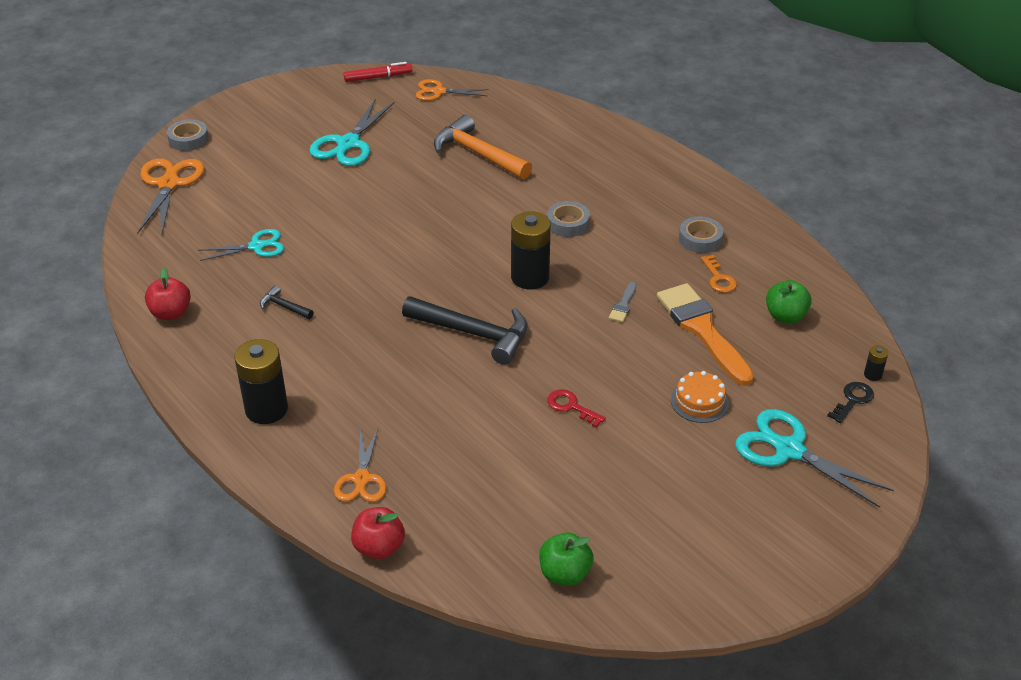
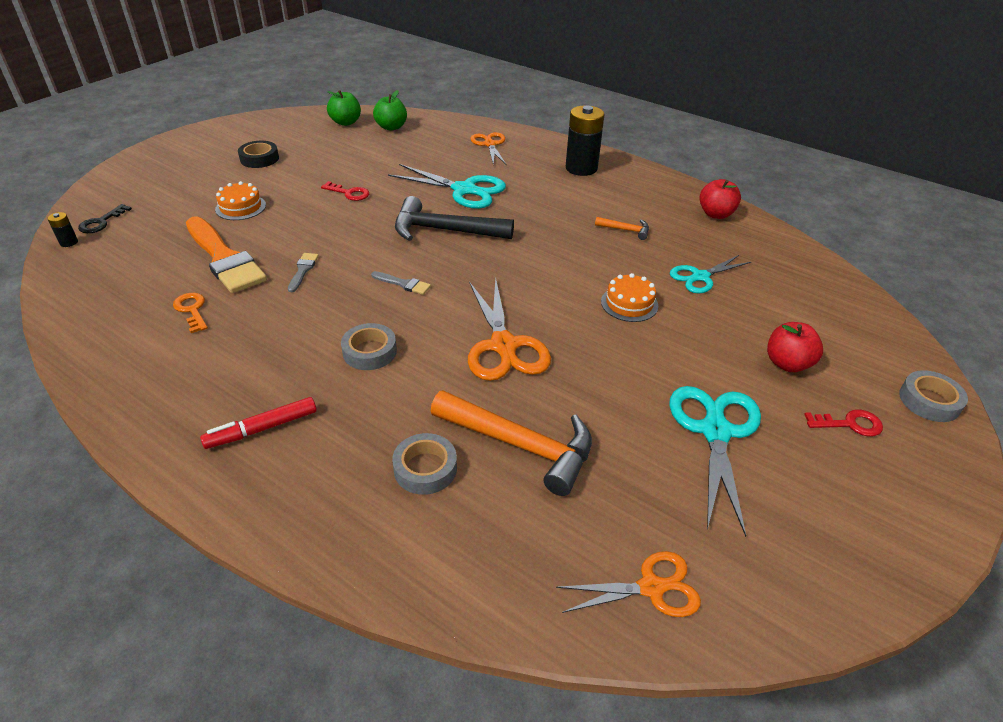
camera: 165 degrees right, 0 degrees up
(169, 184) = (869, 331): orange scissors -> orange scissors (503, 345)
(257, 136) = (849, 424): none -> red key
(284, 306) = (625, 230): black hammer -> orange hammer
(339, 232) = (629, 303): none -> orange cake
(378, 77) = (787, 609): red marker -> red marker (262, 429)
(379, 547) = (462, 121): red apple -> red apple (787, 363)
(530, 277) = (403, 284): black battery -> grey brush
(690, 495) = (259, 159): none -> black tape
(700, 239) = (201, 354): grey tape -> grey tape (425, 468)
(785, 316) = (131, 281): green apple -> green apple (391, 127)
(789, 450) = (175, 187): turquoise scissors -> turquoise scissors (464, 190)

